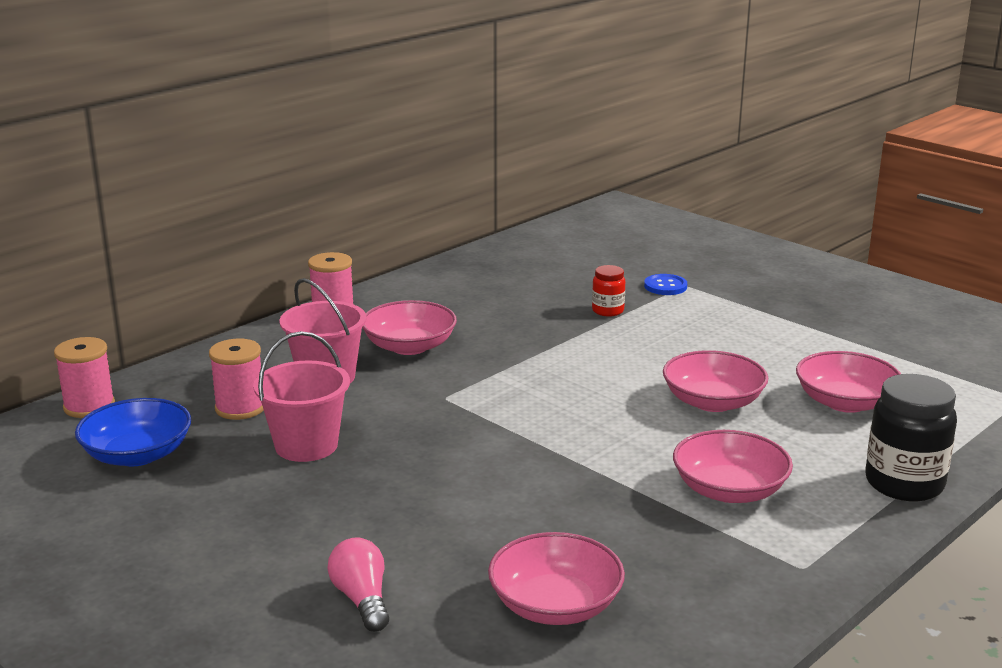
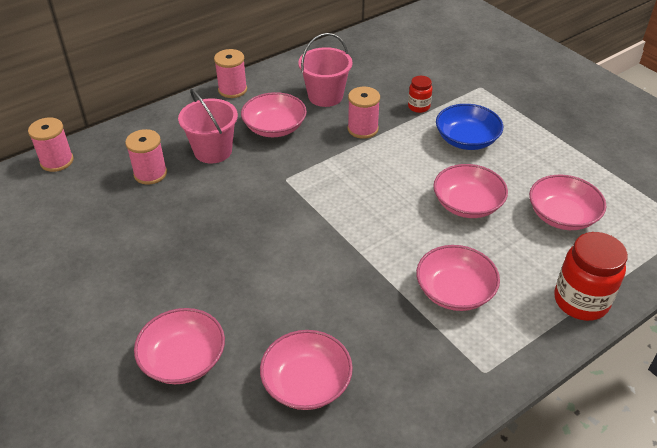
camera: 10 degrees right, 20 degrees up
(137, 454) = (76, 209): blue bowl -> blue bowl (466, 139)
(306, 445) = (183, 213): pink bucket -> pink bucket (325, 96)
(362, 599) = (183, 359): pink light bulb -> pink bowl
(537, 338) = (362, 129): none -> pink spool
(665, 286) = (466, 86): blue button -> none
(904, 484) = (581, 301): black jar -> red jar

